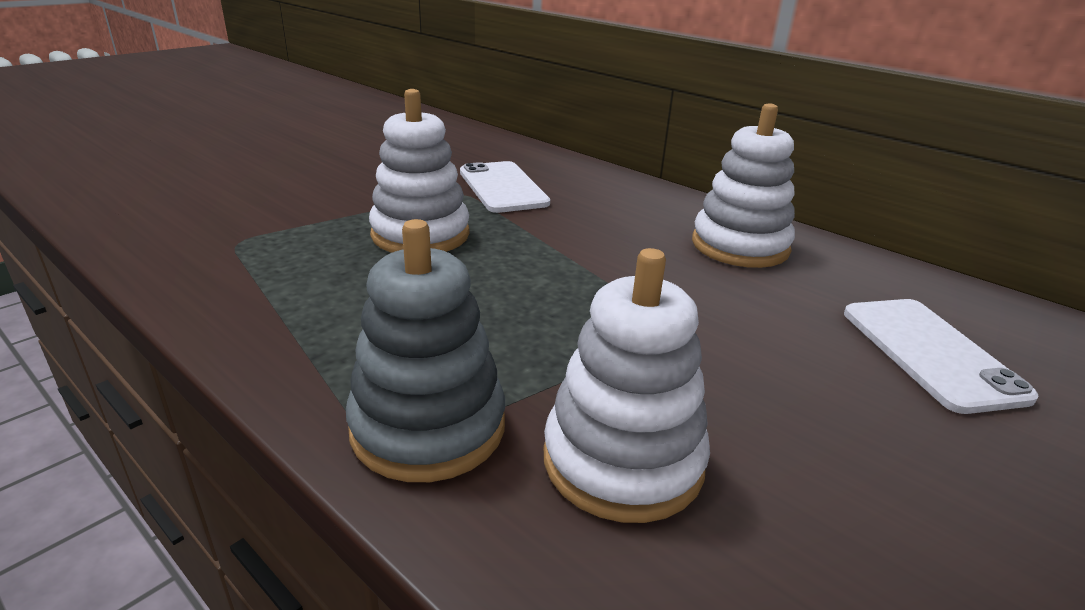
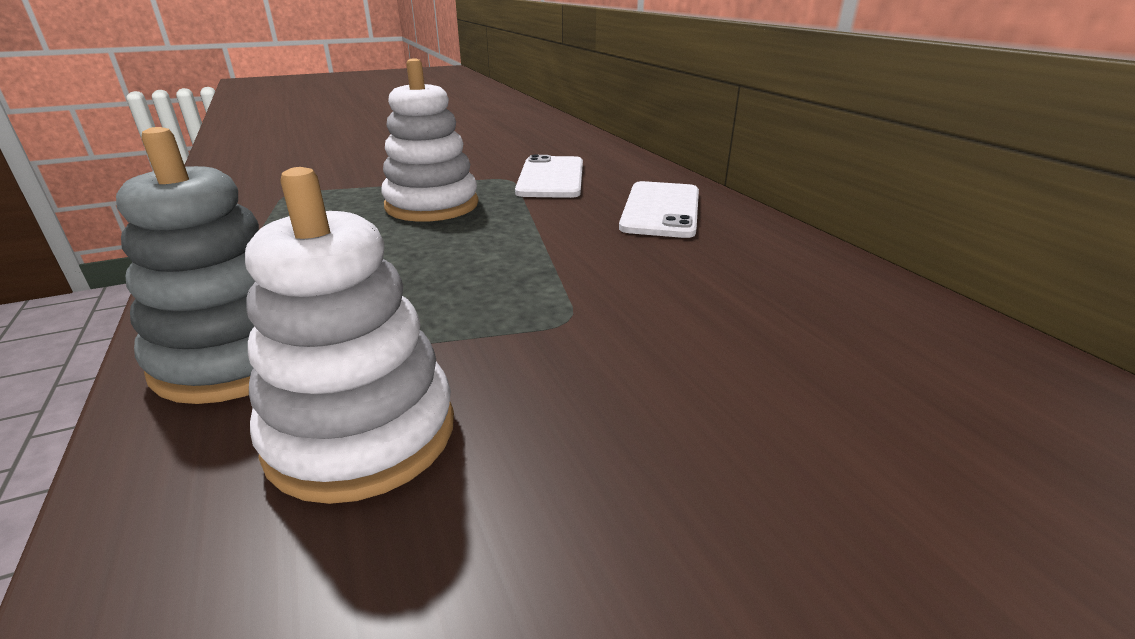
camera: 25 degrees right, 0 degrees up
(740, 246) = (744, 257): white stacking toy -> none
(930, 353) = (882, 414): white phone -> white phone (661, 210)

